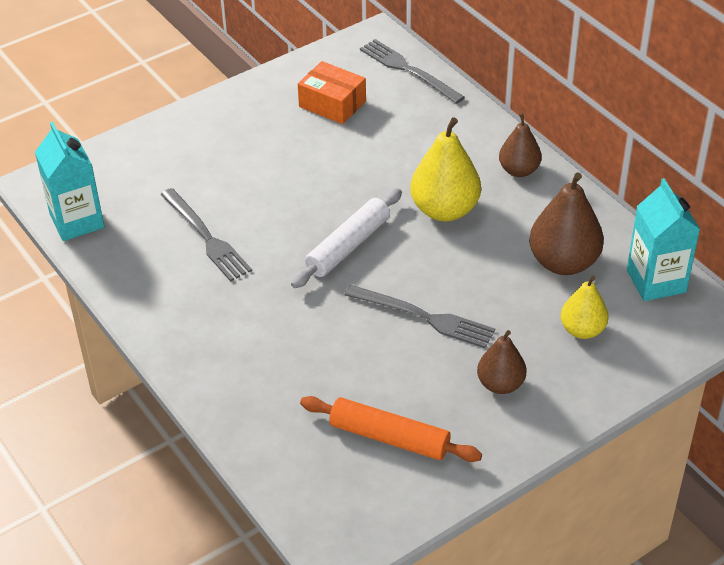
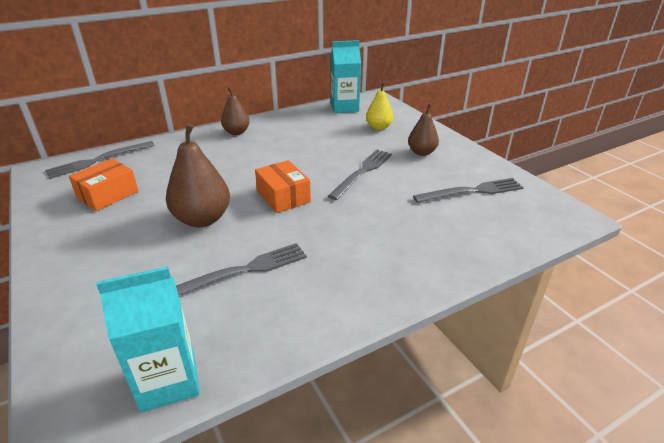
camera: 85 degrees left, 10 degrees down
(348, 246) = (283, 196): white rolling pin -> orange box
(389, 437) = (472, 191): orange rolling pin -> grey fork
(444, 210) = (261, 158): yellow pear -> none
(563, 262) = (324, 127): brown pear -> brown pear (202, 219)

